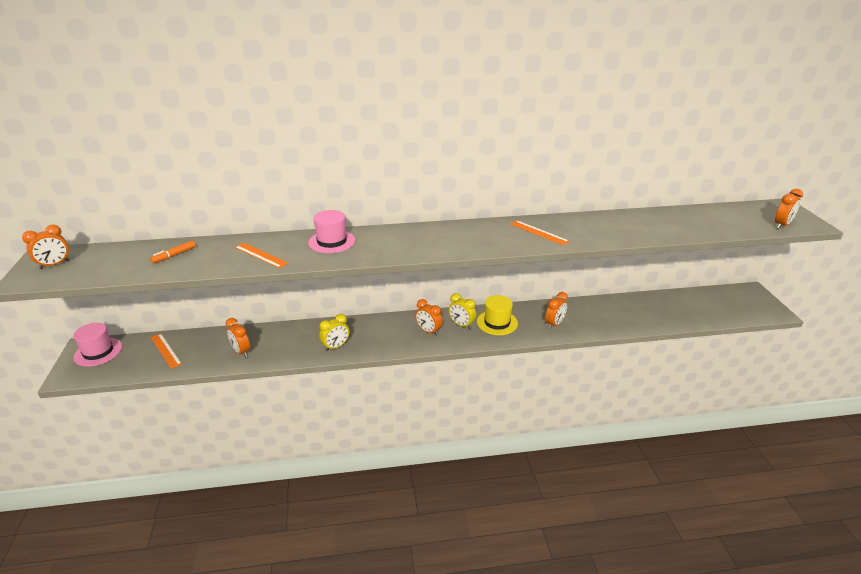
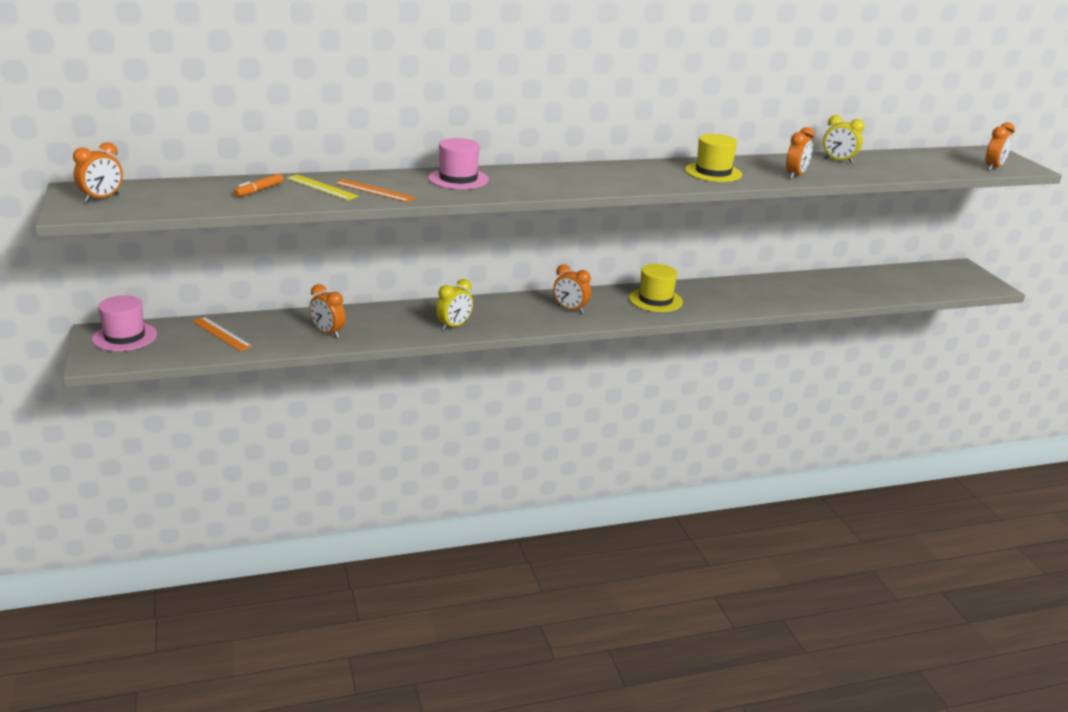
camera: 10 degrees left, 5 degrees down
(223, 251) = (321, 187): none -> yellow ruler
(461, 325) = (611, 303): yellow clock -> yellow clock (838, 161)
(539, 232) = (713, 172): orange ruler -> yellow hat
(554, 324) = (728, 300): orange clock -> orange clock (795, 175)

